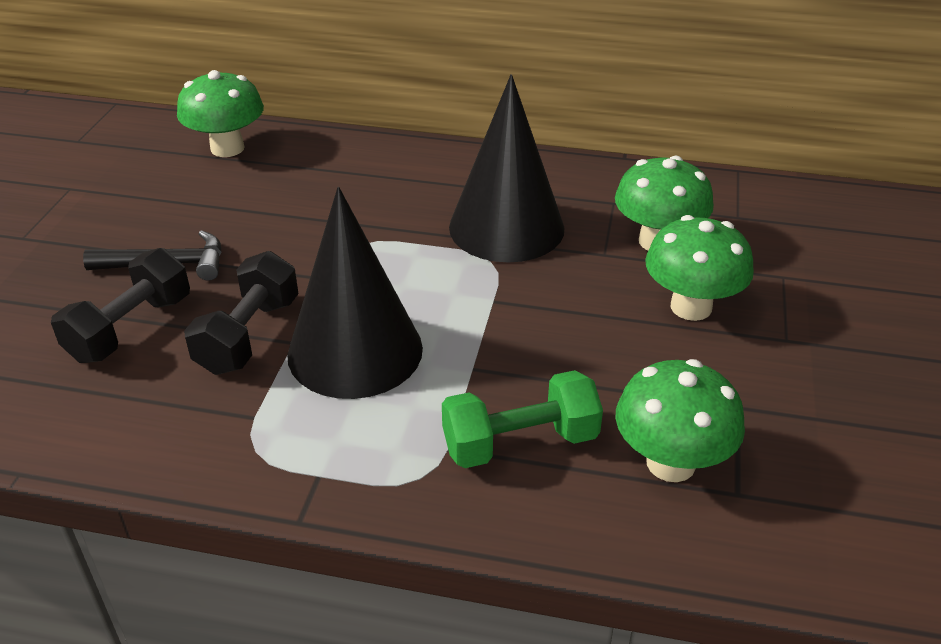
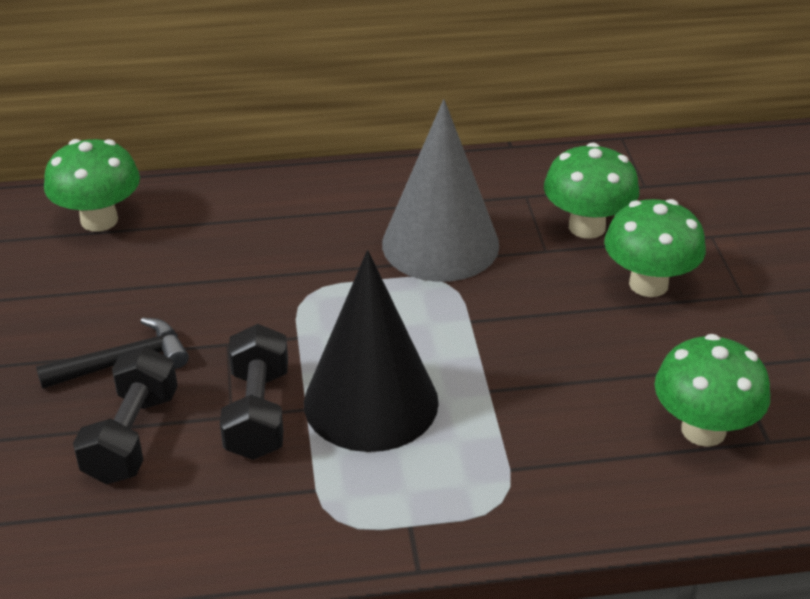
camera: 20 degrees left, 0 degrees up
(506, 227) = (440, 244): black cone -> grey cone
(520, 442) = (569, 447): green dumbbell -> none

